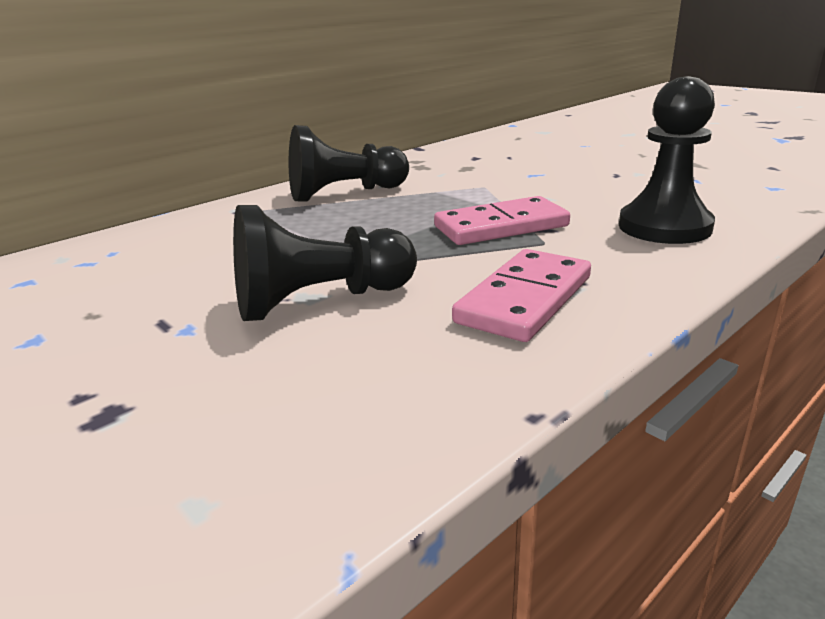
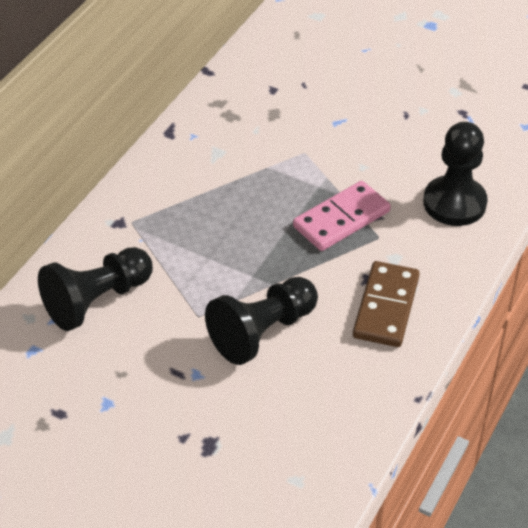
camera: 20 degrees left, 20 degrees up
(345, 194) = (191, 181): black pawn -> black pawn (97, 300)
(524, 299) = (386, 307): pink domino -> brown domino

